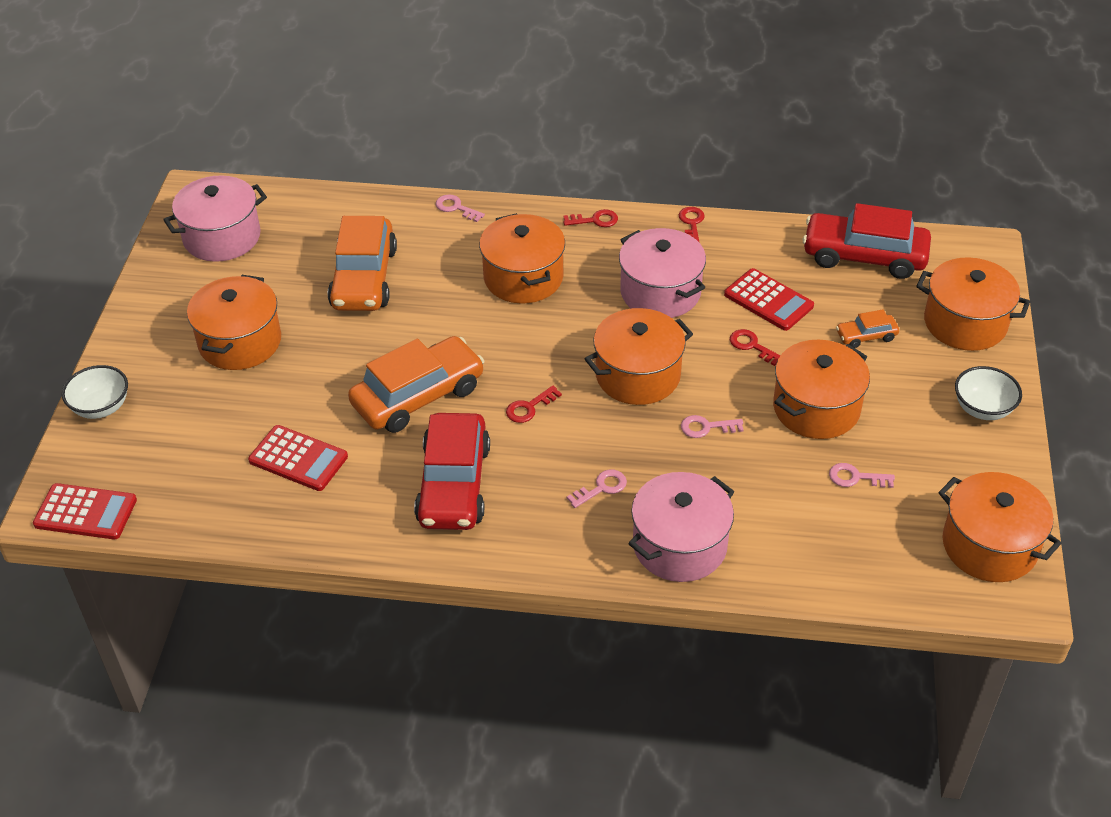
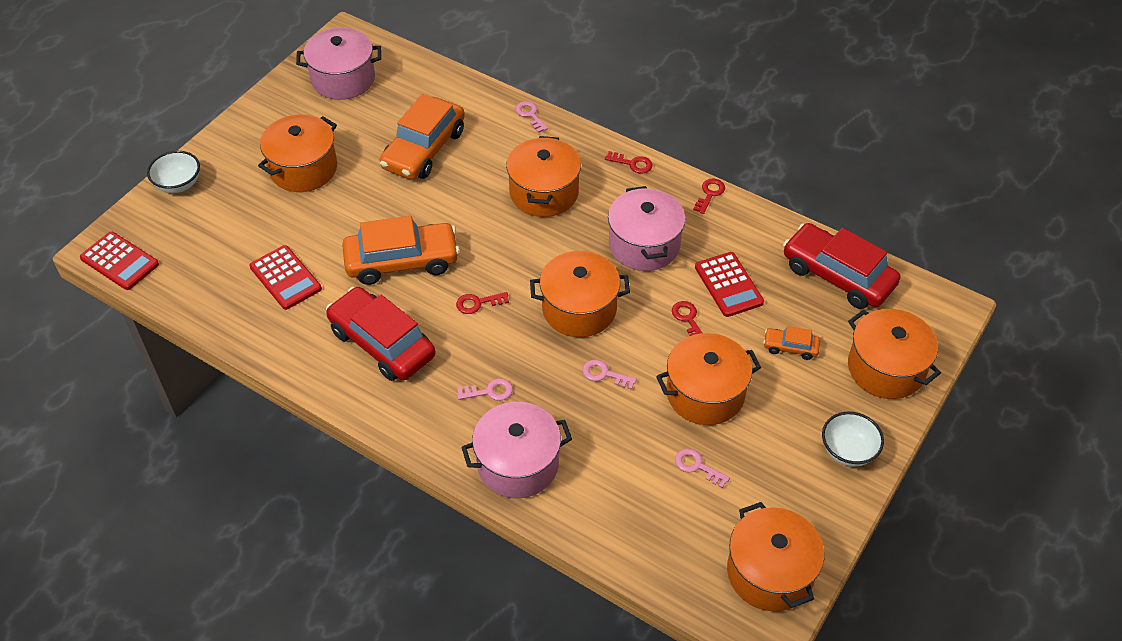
camera: 25 degrees right, 5 degrees up
(454, 484) = (382, 343): red car -> red car turned 105 degrees clockwise

